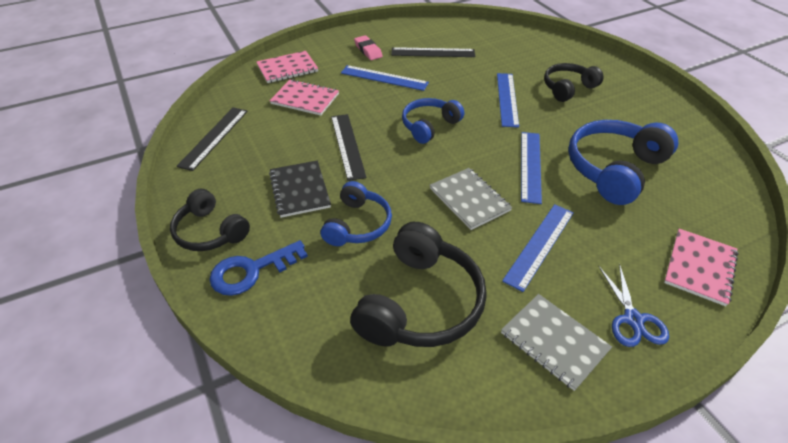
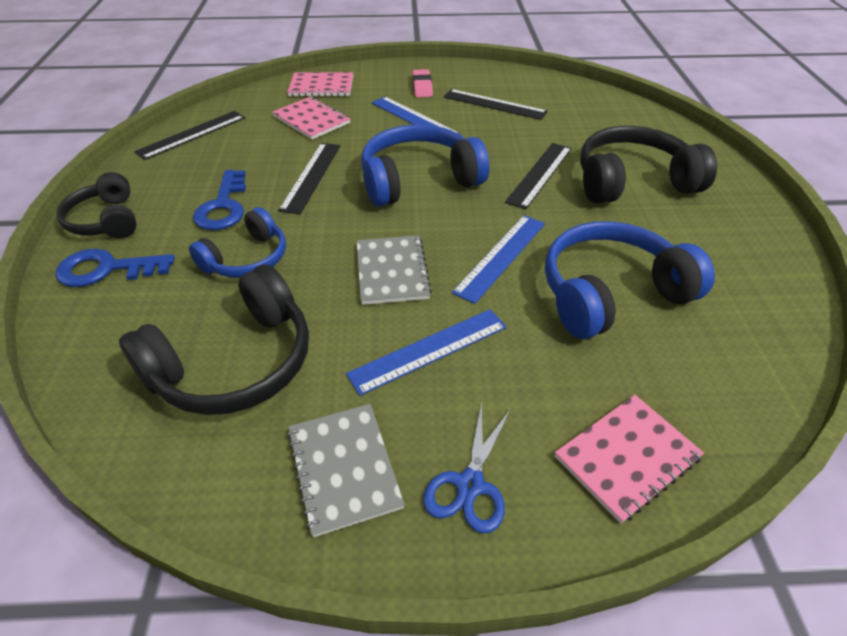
camera: 25 degrees right, 0 degrees up
(300, 190) = (223, 206): black notebook -> blue key
(429, 126) = (418, 180): blue headphones -> blue headphones, size x1.61
(507, 99) = (540, 174): blue ruler -> black ruler
(567, 88) = (632, 181): black headphones -> black headphones, size x1.61

